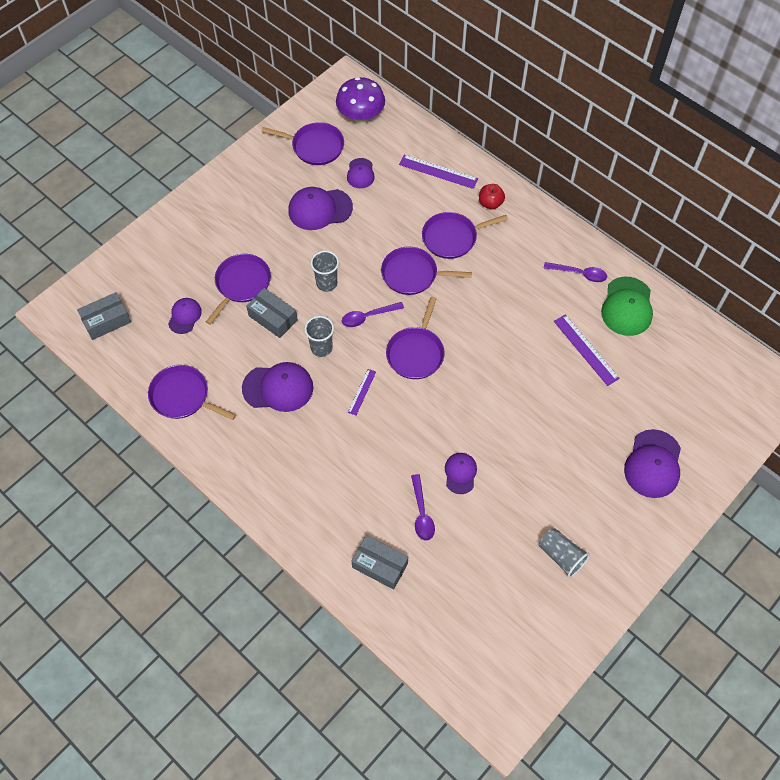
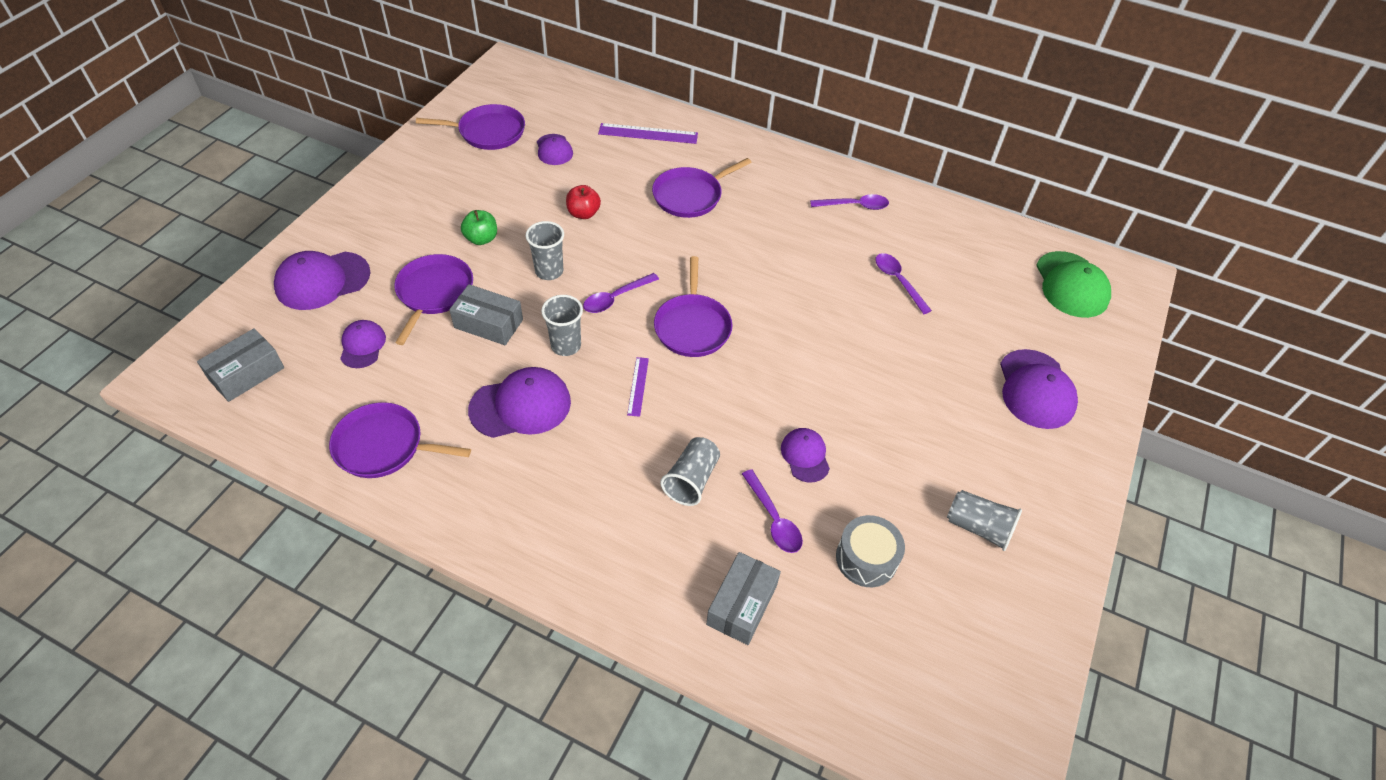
camera: 20 degrees left, 10 degrees down
(285, 245) = (481, 239): none -> green apple
(320, 209) = (514, 194): purple cap -> purple cap (322, 281)
(361, 117) = (536, 95): purple mushroom -> none
(376, 471) = (691, 480): none -> grey cup
(380, 565) = (742, 605): grey box -> grey box turned 75 degrees counterclockwise
(412, 274) = (656, 242): purple pan -> none
(474, 557) = (866, 558): none -> grey drum
(490, 203) = (722, 154): red apple -> red apple (583, 213)
(586, 349) = (898, 281): purple ruler -> purple spoon
(627, 306) = (924, 228): green cap -> green cap (1071, 285)

